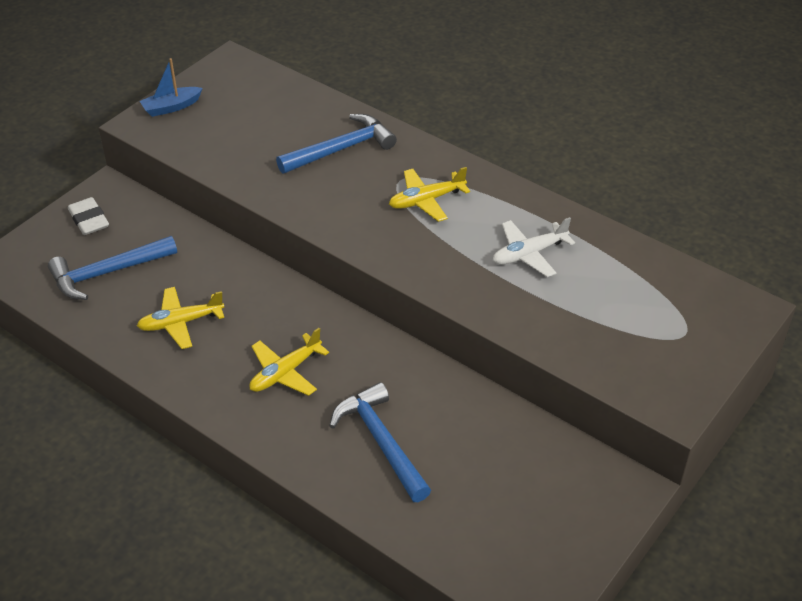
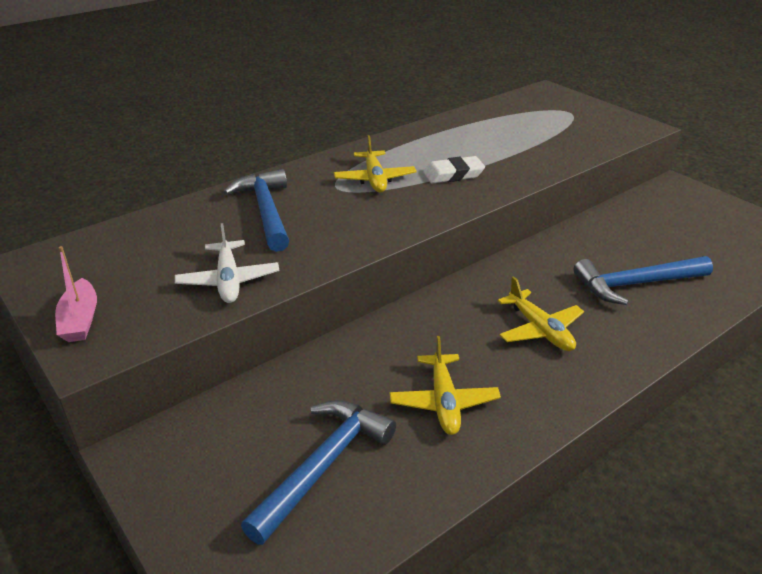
camera: 75 degrees left, 10 degrees down
(89, 220) = (196, 480): white eraser -> white eraser (453, 174)
(108, 273) = (323, 466): blue hammer -> blue hammer turned 135 degrees counterclockwise
(171, 107) = (80, 320): blue boat -> pink boat
(529, 254) = (466, 148): white plane -> white plane (228, 280)

